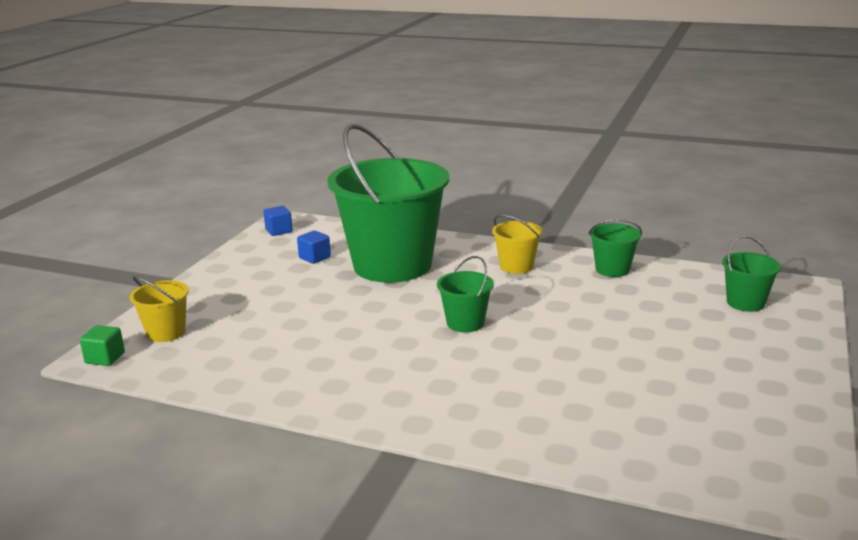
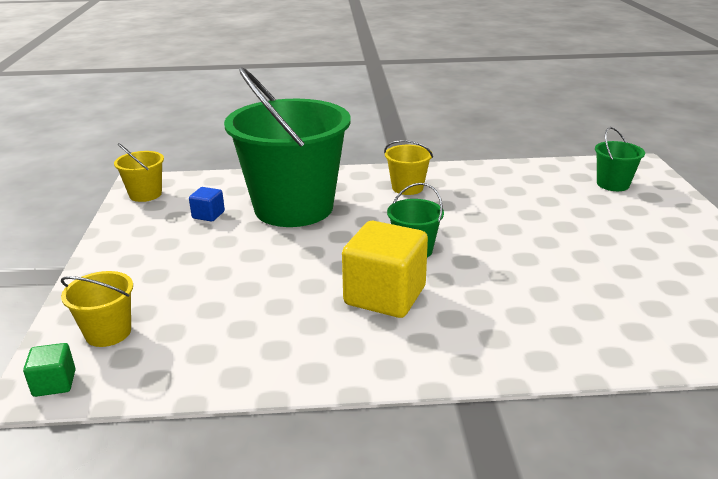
camera: 25 degrees left, 5 degrees up
(279, 231) = (145, 194): blue cube -> yellow bucket
(401, 355) = (385, 296): none -> yellow cube
(612, 269) = (488, 176): green bucket -> none

